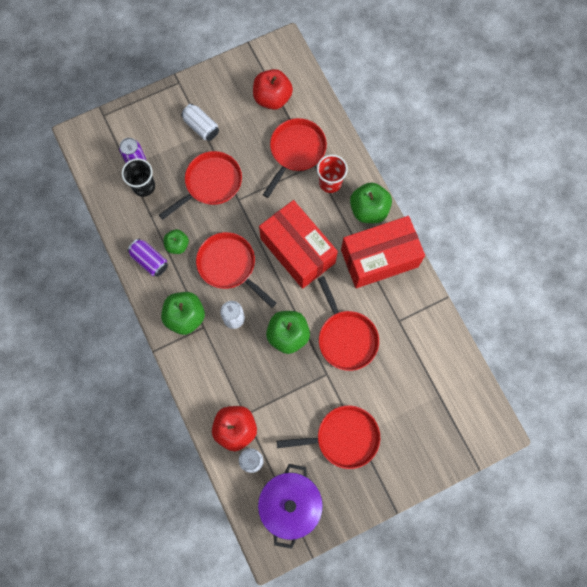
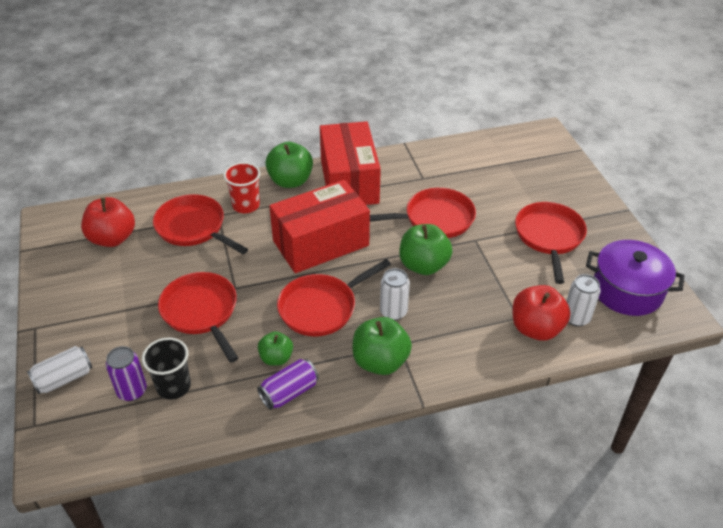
camera: 80 degrees left, 30 degrees down
(201, 127) = (115, 311): white can -> white can (64, 378)

